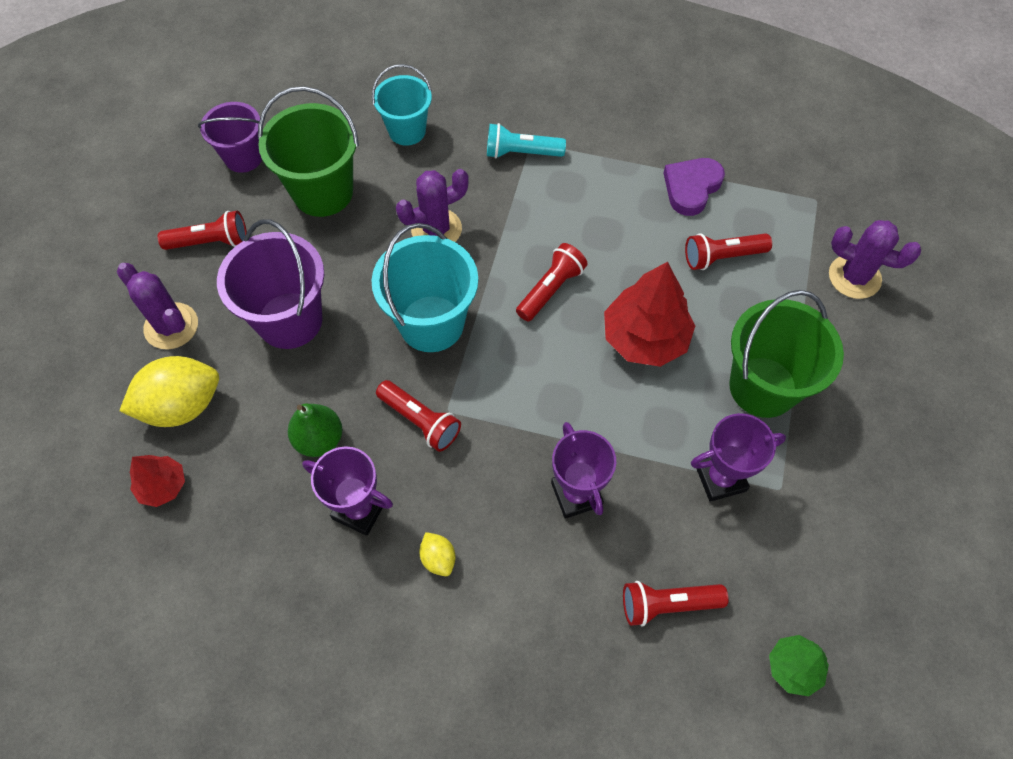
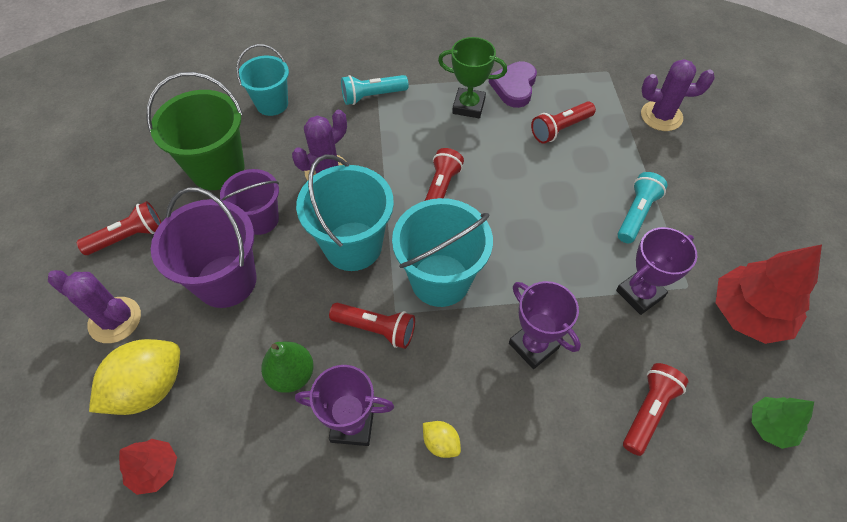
camera: 20 degrees left, 5 degrees down
(243, 157) = (136, 160): purple bucket -> purple bucket (260, 219)
(508, 391) = (440, 280): none -> turquoise bucket
(626, 197) = (468, 106): none -> green trophy
(645, 338) = (531, 205): red tree -> red tree (748, 313)
(667, 604) = (648, 411): red flashlight -> red flashlight turned 150 degrees clockwise
(763, 387) = (636, 214): green bucket -> turquoise flashlight

